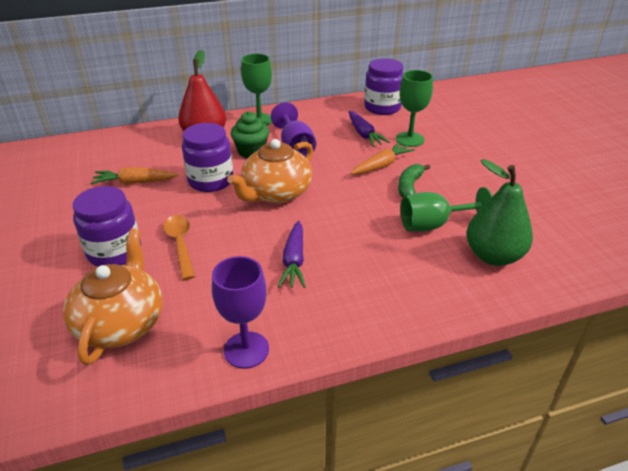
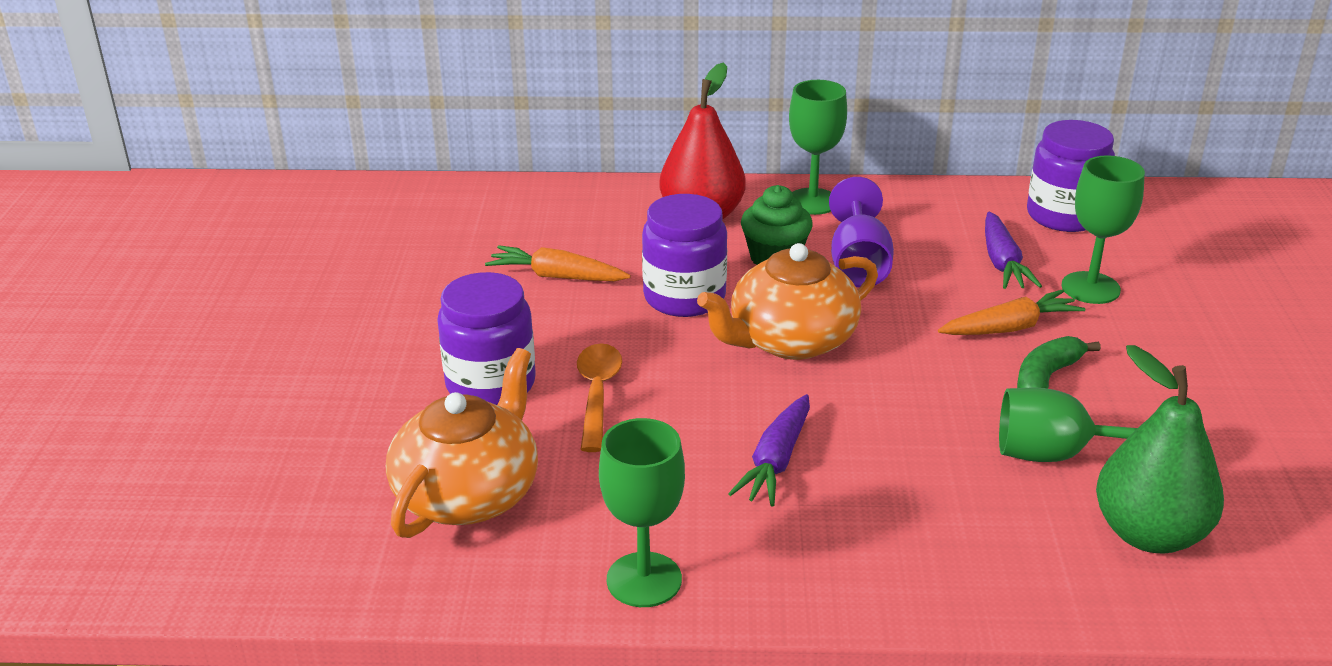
camera: 20 degrees right, 5 degrees down
(246, 350) = (644, 580): purple goblet -> green goblet

